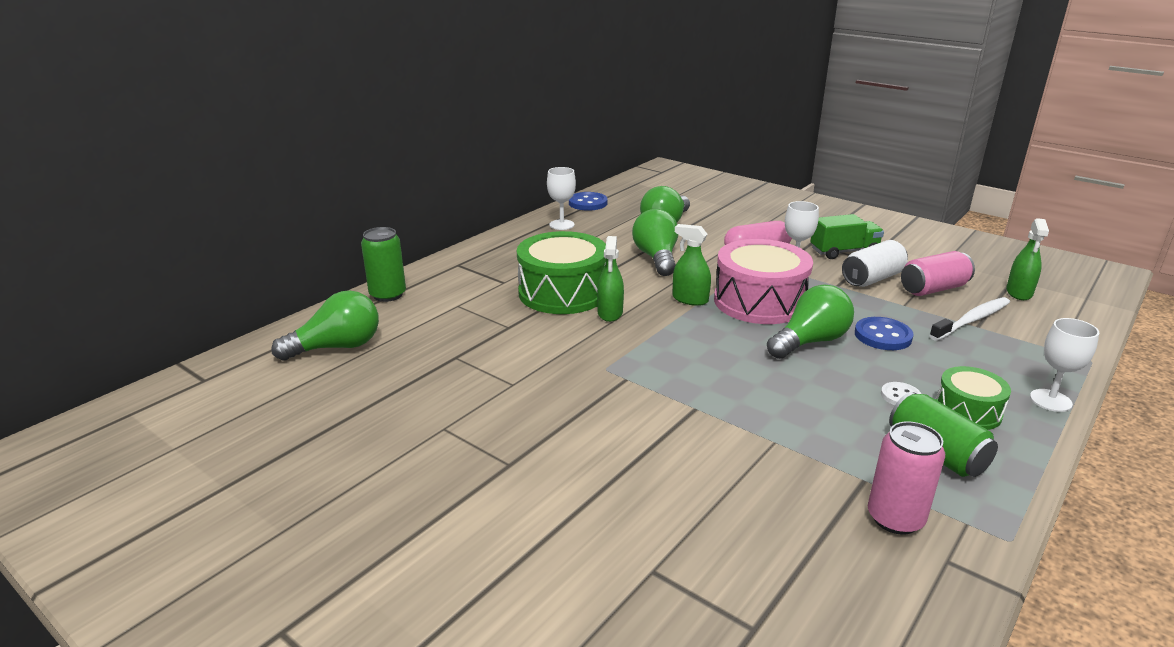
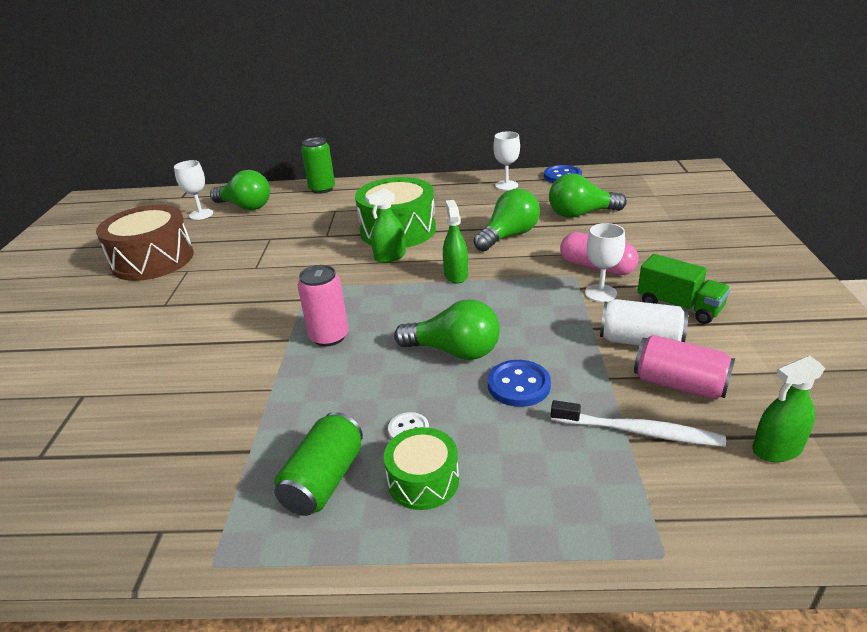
camera: 55 degrees right, 5 degrees up
(368, 445) = (153, 260): none -> brown drum
(759, 302) = (496, 303): pink drum -> none
(895, 518) = (203, 484): pink can -> pink can (329, 336)
(1050, 400) = (512, 538): white goblet -> white goblet (201, 214)

